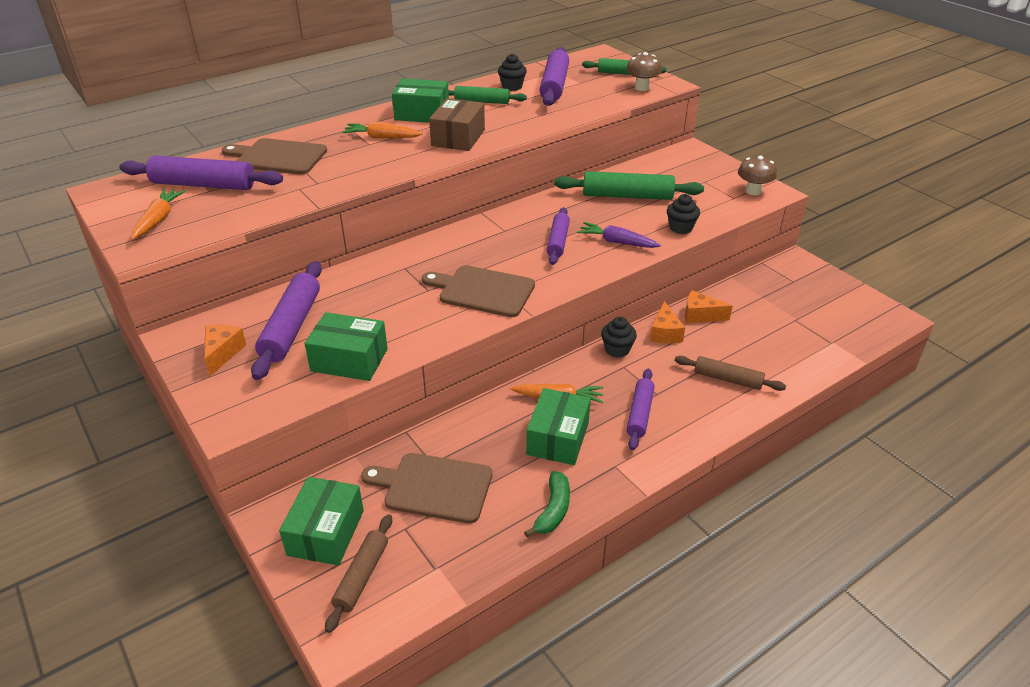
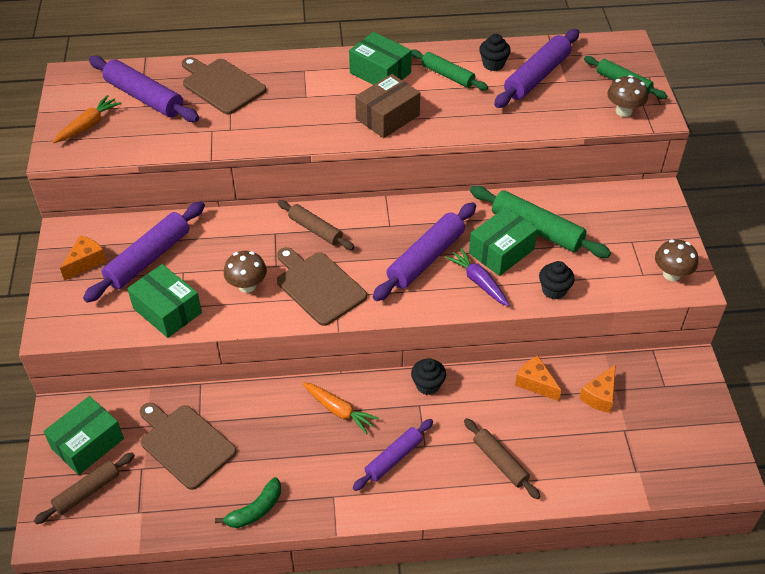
camera: 30 degrees right, 10 degrees up
(382, 137) = (322, 92): orange carrot -> none
(414, 313) = (247, 286): none -> brown mushroom
(441, 254) = (315, 230): none -> brown rolling pin
(557, 241) = (425, 258): purple rolling pin -> purple rolling pin, size x1.58
(557, 438) = (309, 448): green box -> green box (501, 251)
(665, 333) = (485, 387): orange cheese -> orange cheese (600, 396)

